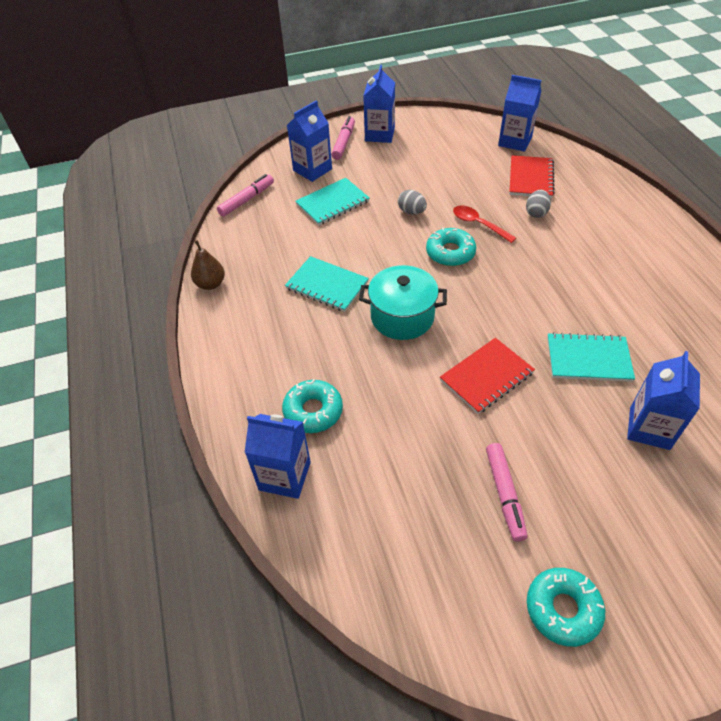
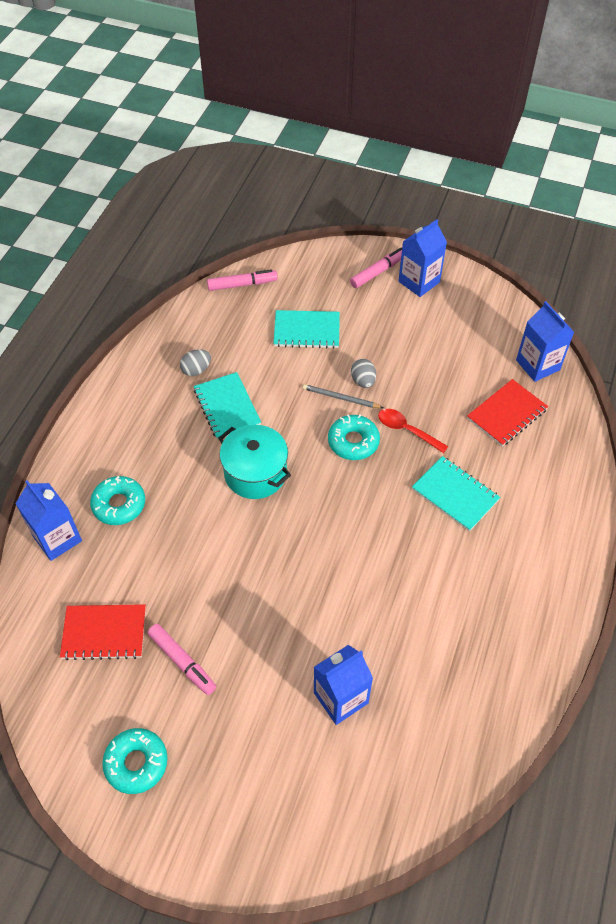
camera: 35 degrees right, 5 degrees up
(211, 284) = (146, 349): brown pear -> none
(312, 170) = (323, 285): blue carton -> none
(408, 231) = (340, 398): none -> grey pencil
(478, 224) = (406, 430): red spoon -> red spoon turned 45 degrees counterclockwise
(486, 376) = (265, 567): red notebook -> red notebook (104, 633)
(504, 494) = (182, 662): pink marker -> pink marker turned 75 degrees counterclockwise
(536, 213) = (471, 452): grey egg -> grey egg (196, 370)
(588, 359) = (359, 611): turquoise notebook -> turquoise notebook (455, 494)

